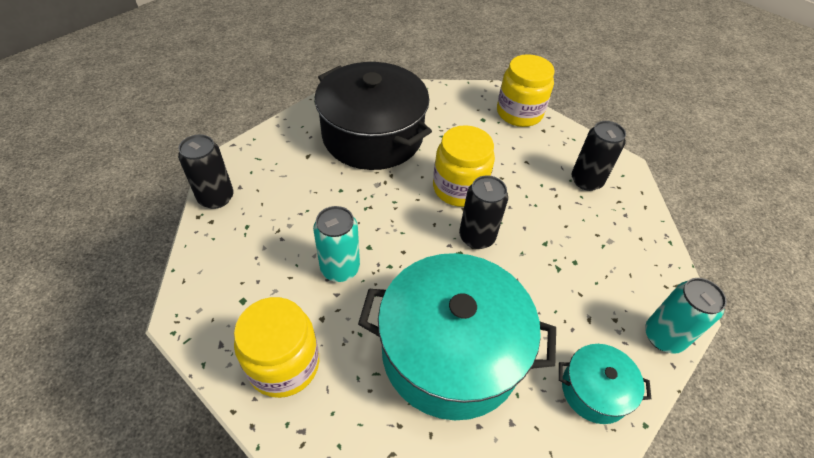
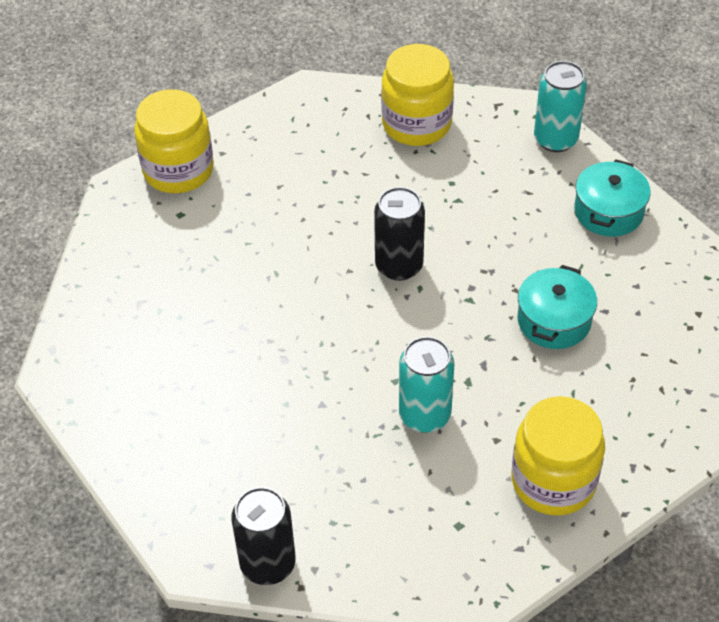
camera: 75 degrees left, 0 degrees up
(372, 136) = (180, 353): black pot -> none
(451, 352) = (554, 320): turquoise pot -> turquoise pot, size x0.47
(459, 188) = (312, 268): yellow jar -> yellow jar (416, 124)
(586, 181) = (328, 135): black can -> none

